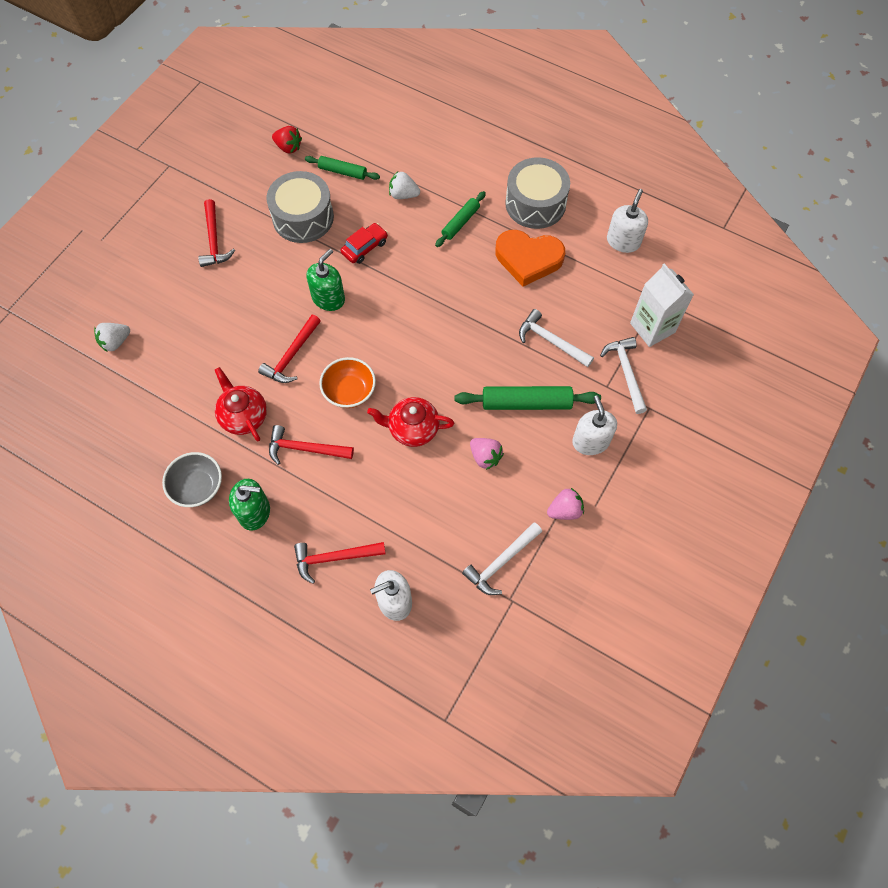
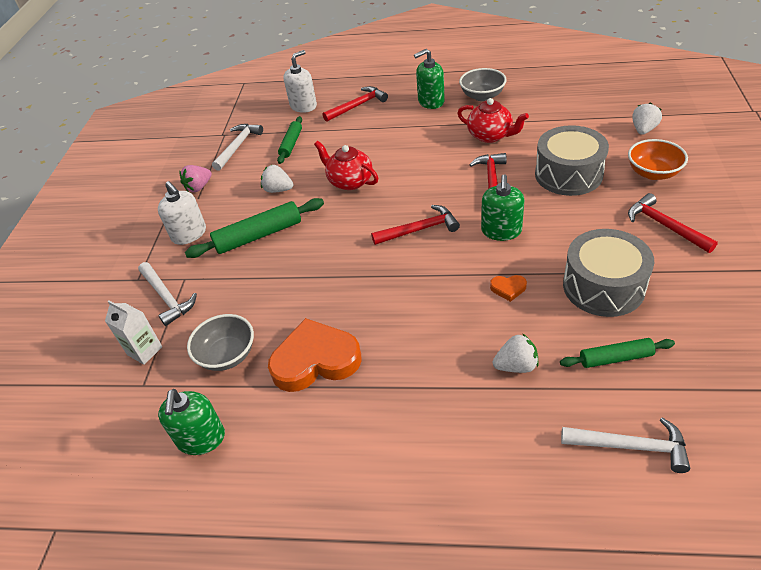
camera: 160 degrees right, 20 degrees down
(288, 147) = (714, 356): red strawberry -> none
(305, 449) = (425, 139): red hammer -> red hammer (420, 229)
(349, 391) = (420, 180): orange bowl -> orange bowl (653, 173)
(364, 247) = (508, 288): red car -> orange heart
(412, 429) = (349, 181): red teapot -> red teapot turned 120 degrees counterclockwise
(460, 222) = (421, 365): green rolling pin -> green rolling pin (291, 144)
(485, 457) = (278, 190): pink strawberry -> white strawberry
(535, 204) = (339, 436): grey drum -> grey drum (568, 174)
(551, 341) = (254, 291): white hammer -> white hammer (631, 446)
(589, 293) = (227, 355): none -> grey bowl
(623, 241) = (201, 438): white soap dispenser -> green soap dispenser
(652, 328) = (145, 351): white carton -> white carton, size x0.65

